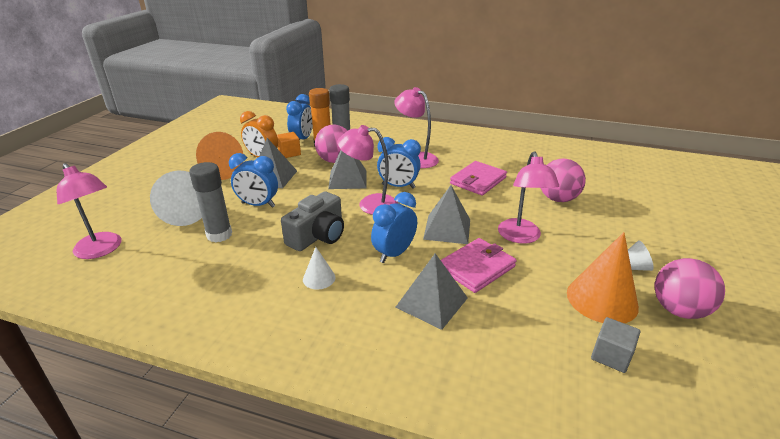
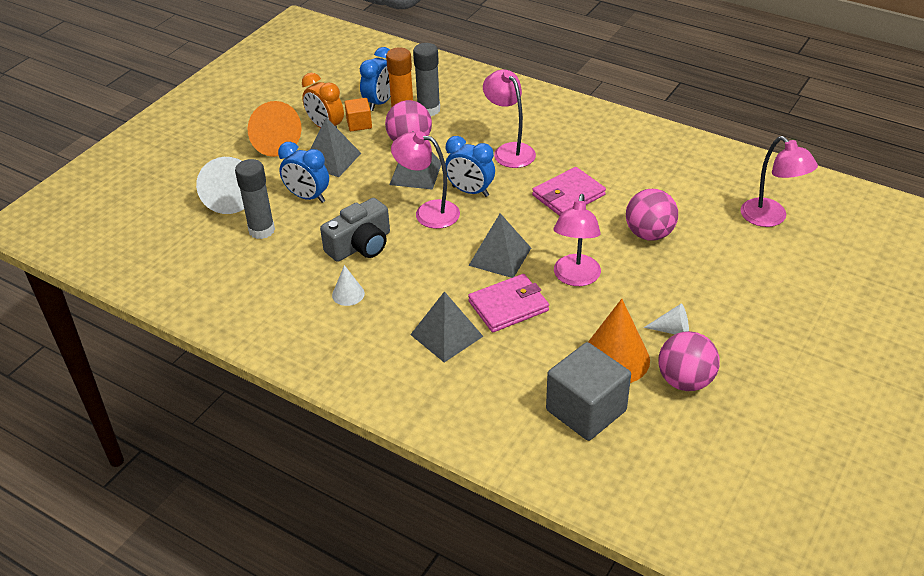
camera: 15 degrees right, 10 degrees up
(101, 250) = (148, 232): pink lamp -> pink lamp (770, 218)
(394, 253) = (431, 278): blue clock -> none
(611, 356) = (586, 410): grey cube -> grey cube, size x1.92

